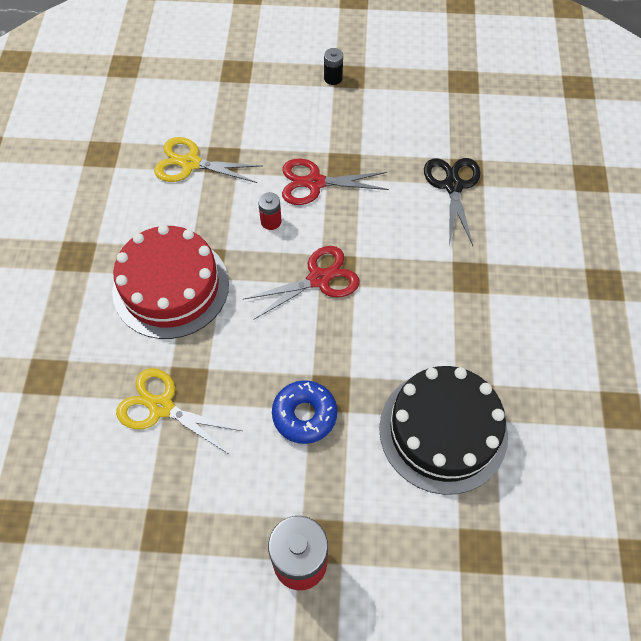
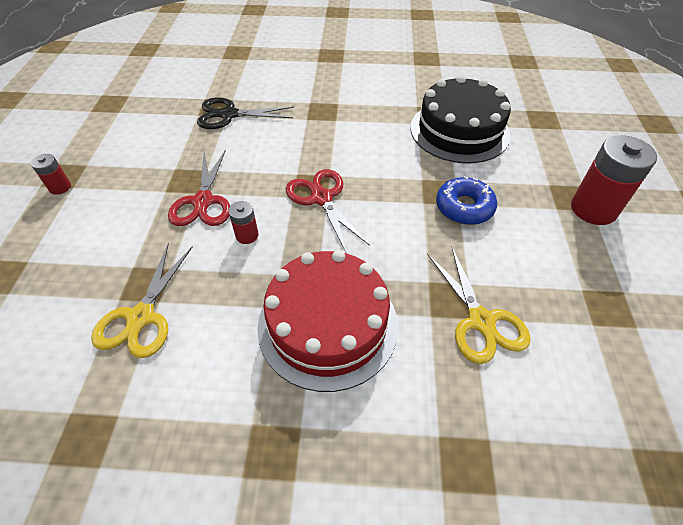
camera: 90 degrees left, 10 degrees down
(161, 407) = (481, 321): yellow scissors -> yellow scissors turned 45 degrees counterclockwise
(333, 78) = (60, 187): black battery -> red battery

